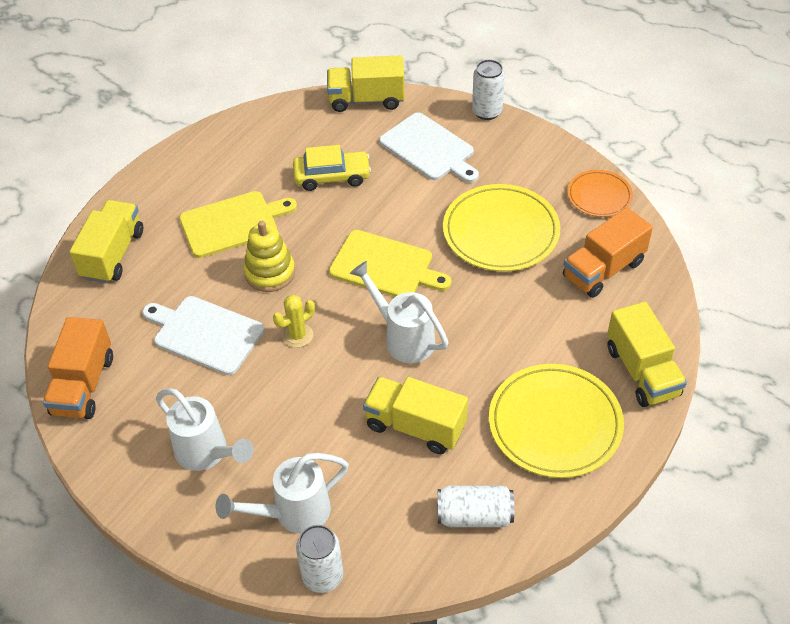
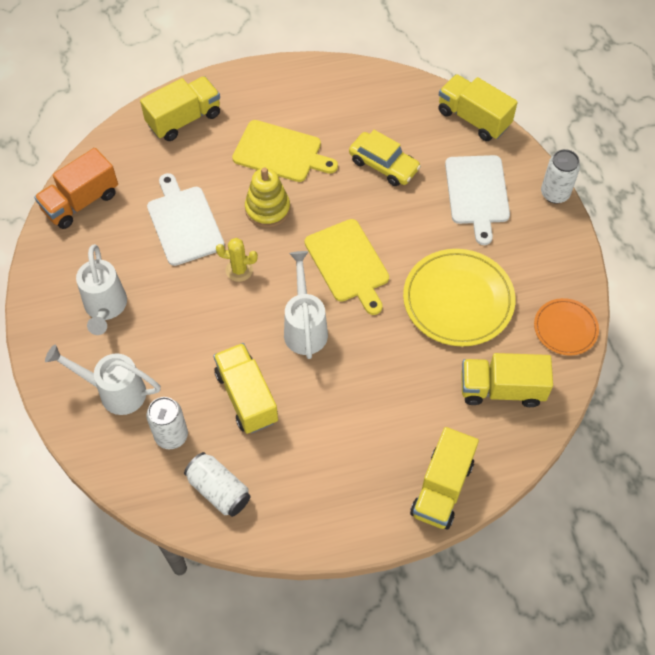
camera: 40 degrees right, 10 degrees up
(323, 576) = (90, 448): white can -> white can (171, 435)
(555, 424) = (338, 474): yellow plate -> none
(603, 269) = (501, 389): orange truck -> yellow truck

